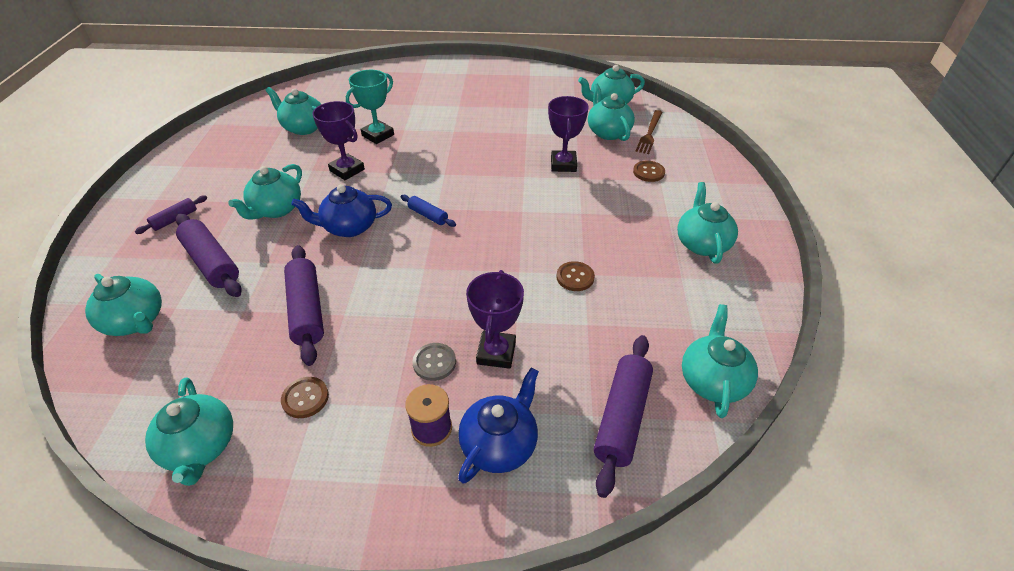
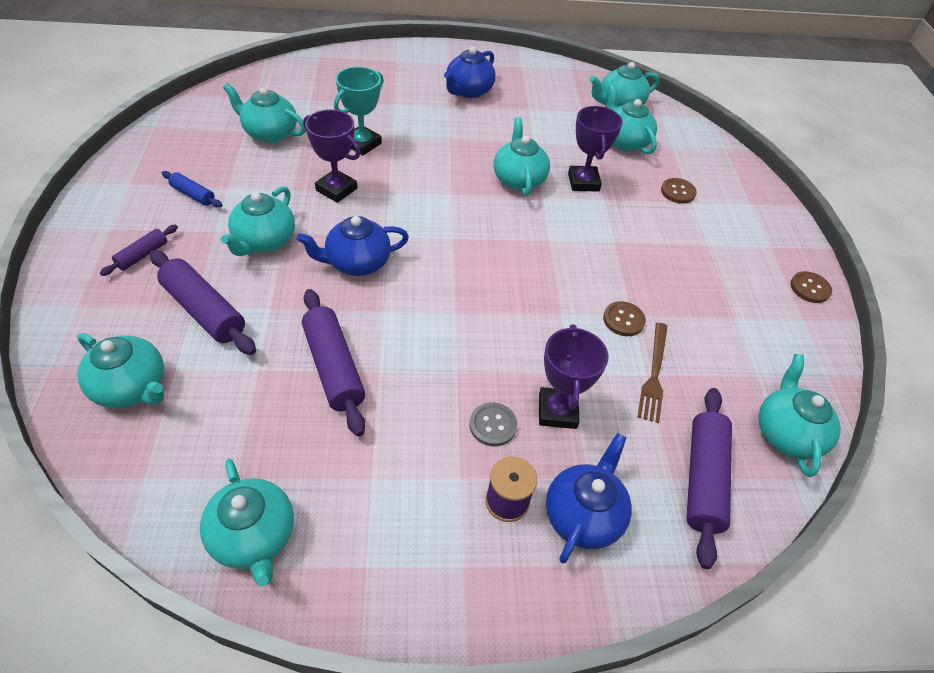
camera: 10 degrees left, 5 degrees up
(305, 398) = (359, 473): brown button -> brown button (810, 288)
(428, 215) = (445, 247): blue rolling pin -> blue rolling pin (193, 195)
(478, 94) = (468, 91): none -> blue teapot
(649, 133) = (670, 144): brown fork -> brown fork (654, 374)
(701, 243) = (749, 277): turquoise teapot -> turquoise teapot (518, 179)

